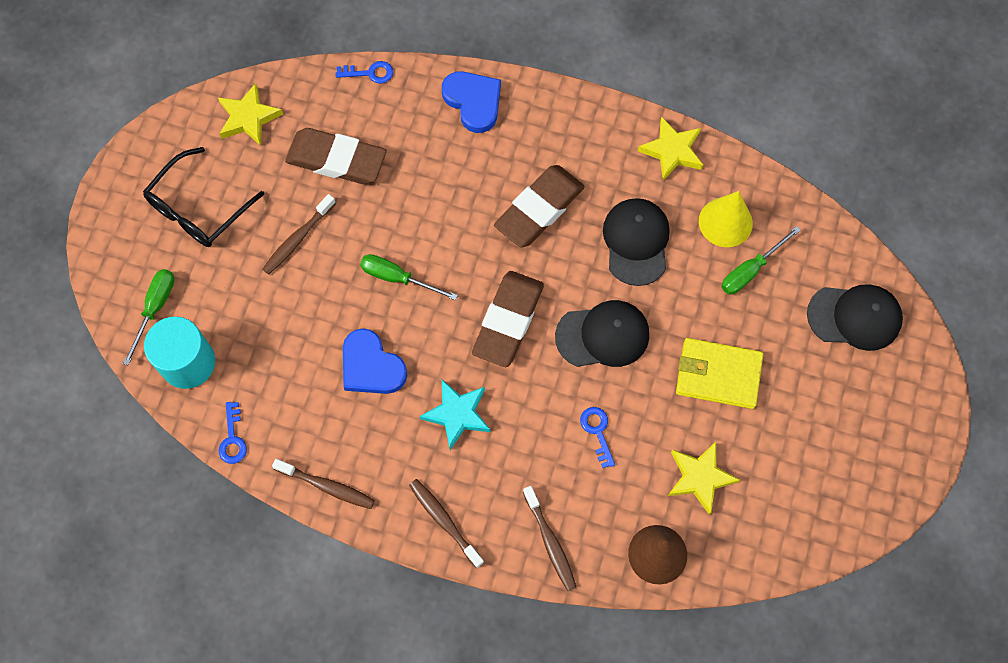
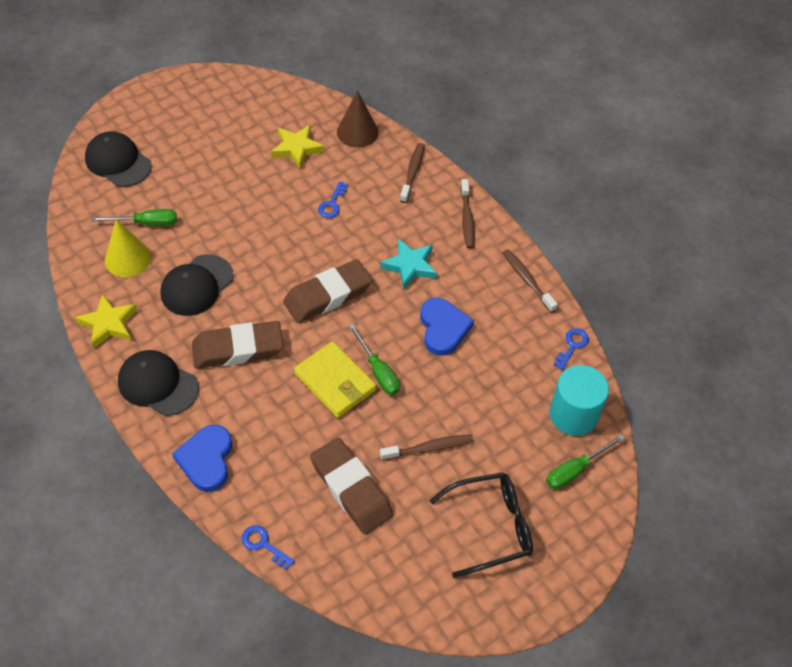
camera: 145 degrees left, 15 degrees down
(248, 118) = (395, 578): yellow star -> none
(603, 335) = (276, 248): black cap -> black cap (158, 384)
(718, 375) = (230, 186): yellow wallet -> yellow wallet (335, 382)

